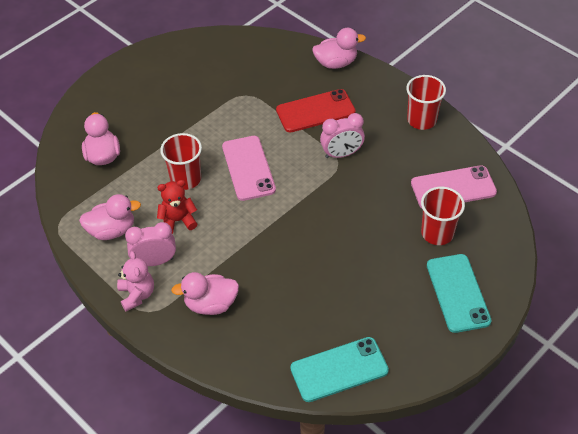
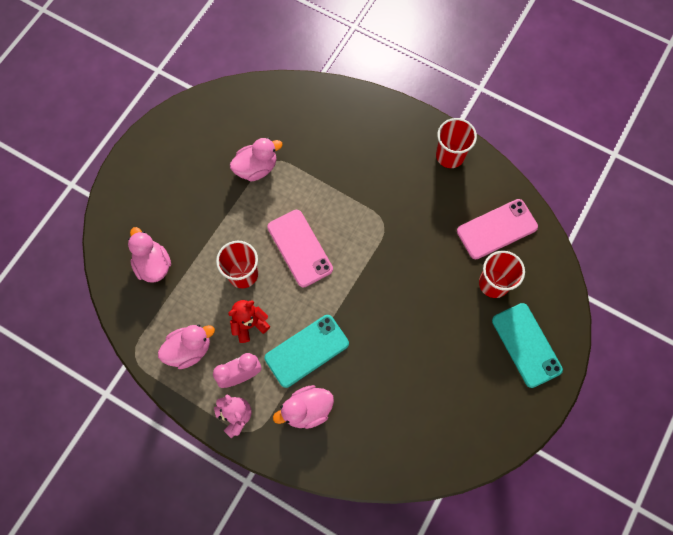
camera: 15 degrees left, 20 degrees up
(315, 111) = (346, 166): red phone -> none
(336, 63) = (351, 103): pink duck -> pink duck (256, 168)
(339, 369) = (441, 450): turquoise phone -> turquoise phone (306, 350)
(341, 154) = (384, 212): pink clock -> none

